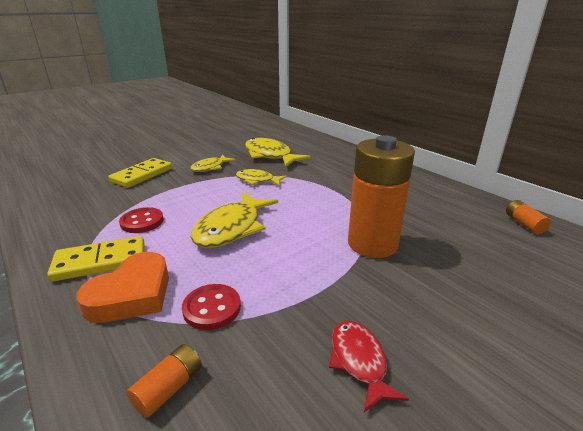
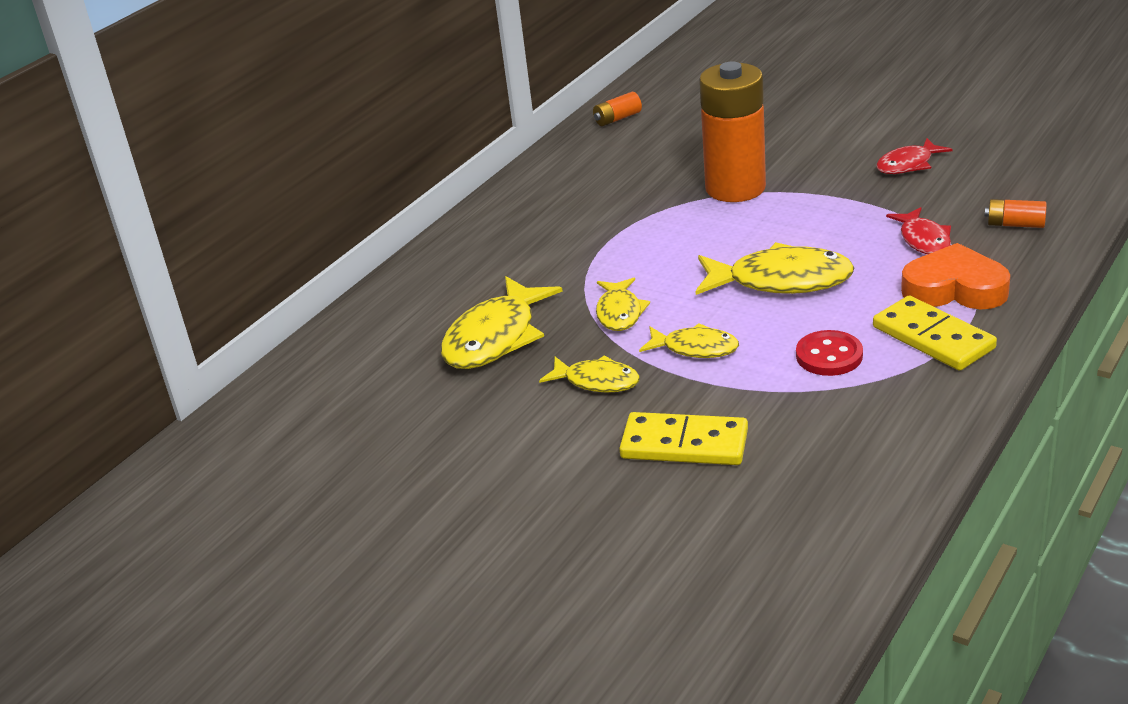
camera: 105 degrees left, 5 degrees up
(202, 190) = (695, 348): none -> yellow fish
(212, 308) = (923, 239): red button -> red fish

